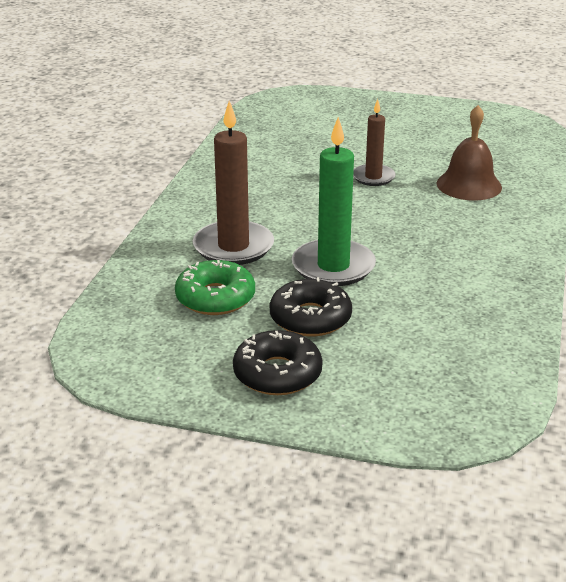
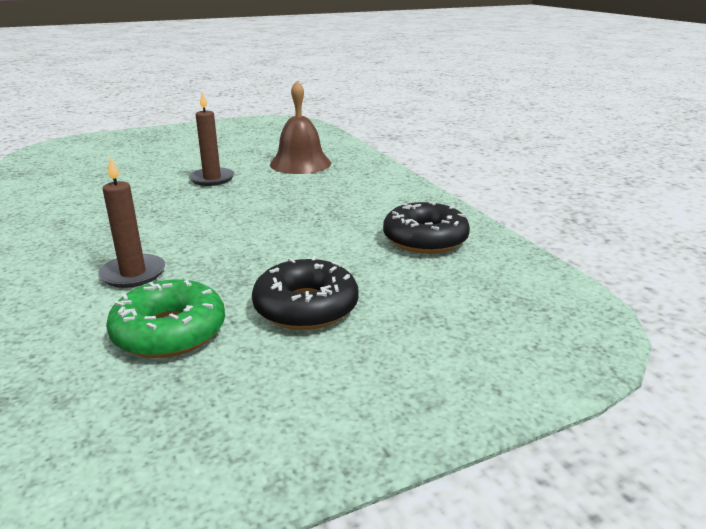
camera: 40 degrees left, 5 degrees down
(233, 247) = (133, 274): brown candle -> brown candle, size x0.61
(277, 373) = (348, 381): black donut -> black donut (425, 239)
(333, 267) = (267, 254): green candle -> none

